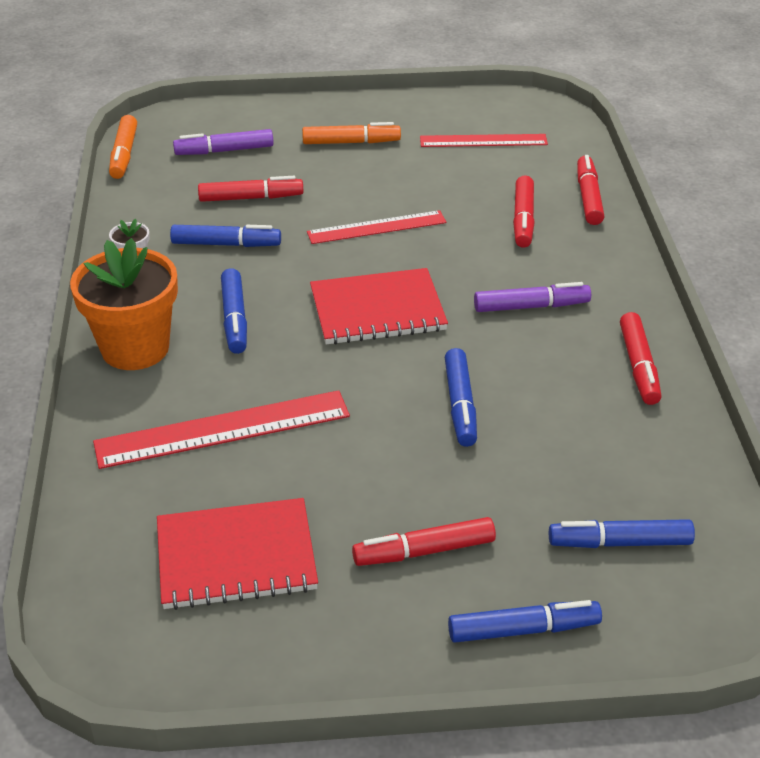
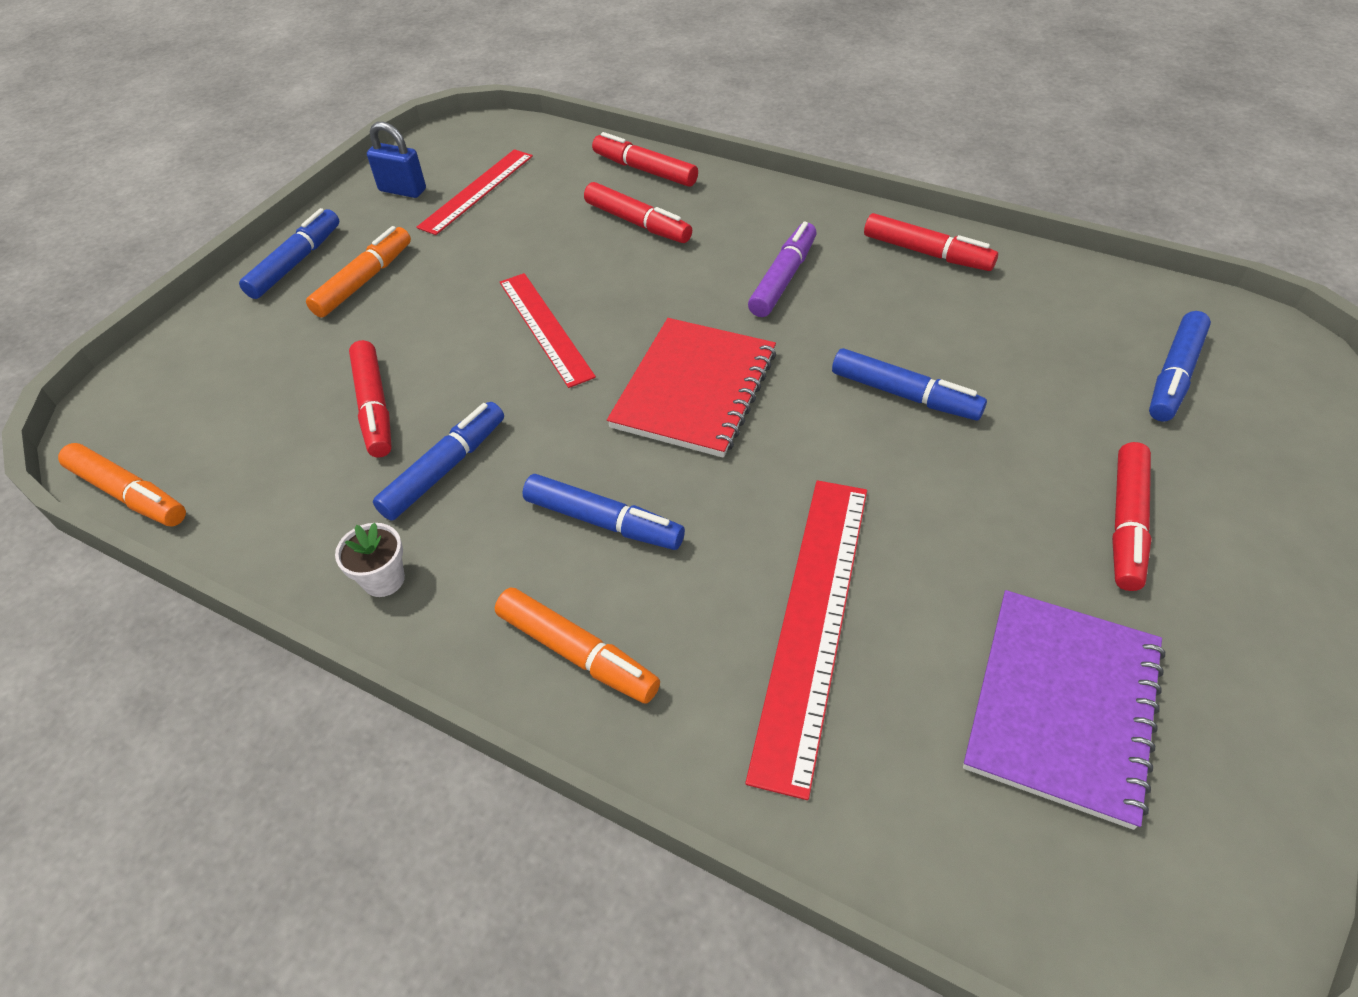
camera: 55 degrees left, 10 degrees up
(135, 348) = (577, 653): orange flower pot -> orange marker
(224, 151) = (247, 391): purple marker -> none
(236, 557) = (1062, 706): red notebook -> purple notebook
(251, 198) = (374, 407): red marker -> red marker turned 135 degrees clockwise
(376, 227) = (545, 328): red ruler -> red ruler turned 45 degrees counterclockwise
(451, 113) = (402, 190): none -> blue padlock
(523, 629) = (1275, 497): blue marker -> blue marker (296, 262)

